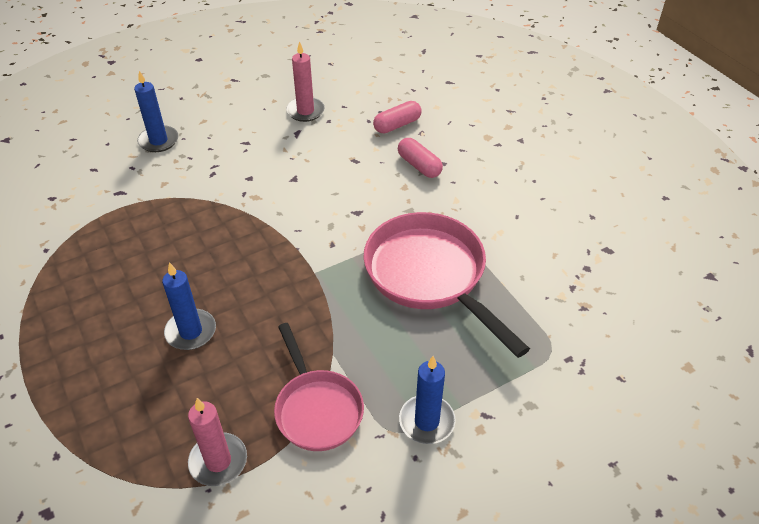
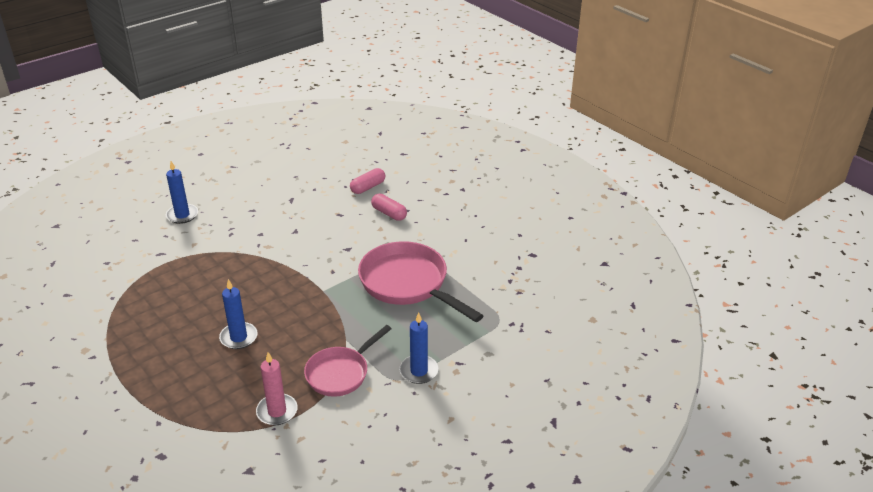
camera: 10 degrees left, 10 degrees down
(305, 111) = (295, 184): pink candle -> none
(317, 409) = (340, 373): pink pan -> pink pan turned 75 degrees clockwise

